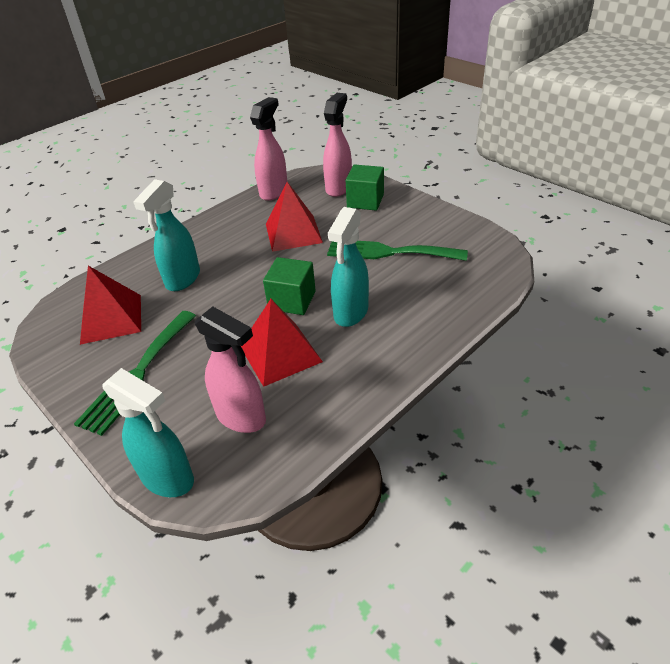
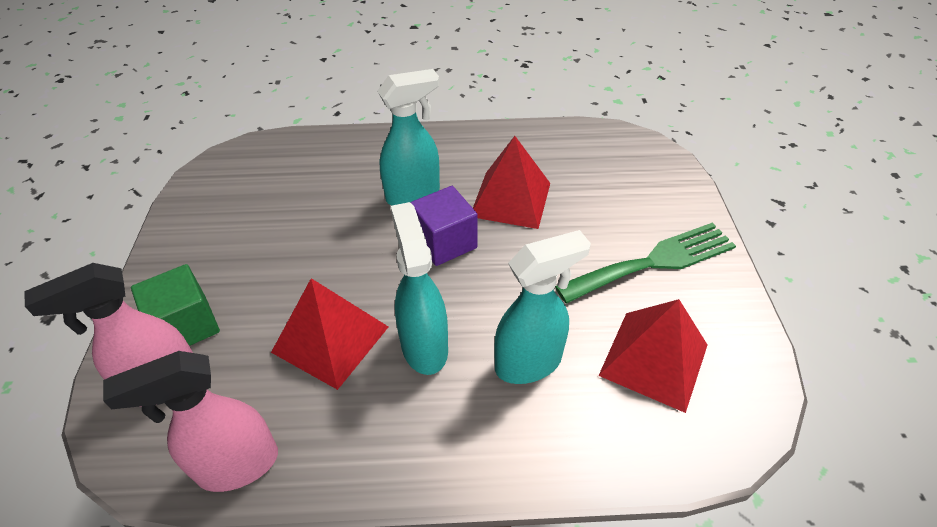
camera: 140 degrees left, 5 degrees up
(168, 478) = (668, 166): turquoise spray bottle -> turquoise spray bottle (424, 346)
(241, 417) = (586, 172): pink spray bottle -> none
(292, 300) = (445, 242): green cube -> purple cube
(389, 252) = (291, 230): green fork -> none

